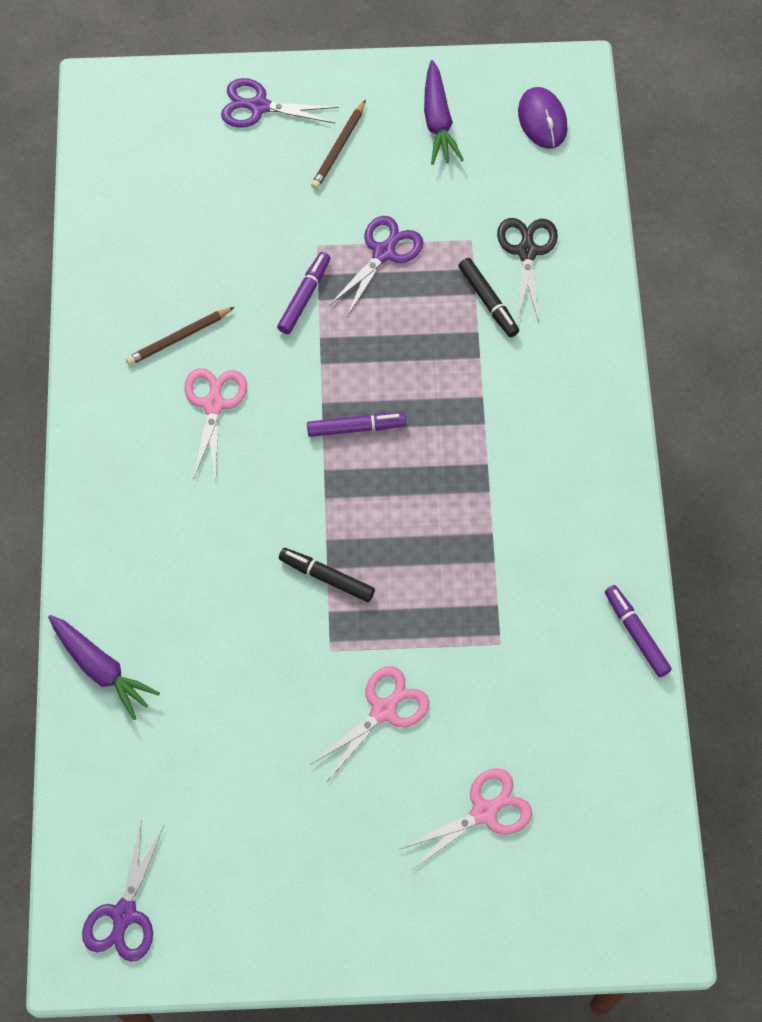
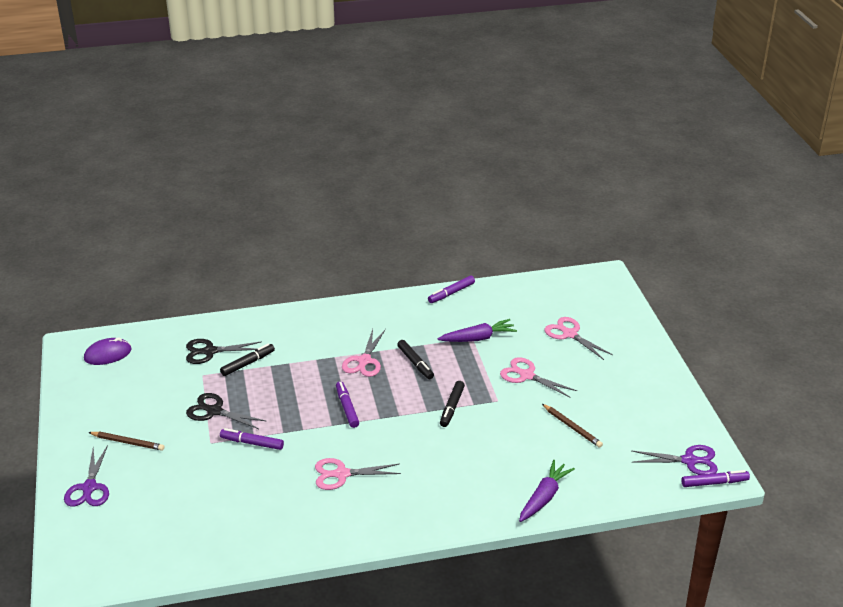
camera: 100 degrees left, 30 degrees down
(67, 937) = (714, 483): none -> purple marker
(178, 338) = (292, 500): brown pencil -> brown pencil (572, 427)
(384, 253) = (214, 411): purple scissors -> black scissors
(438, 121) = (106, 399): purple carrot -> purple carrot (478, 338)
(447, 541) = (415, 363): none -> black marker
(466, 466) = (364, 361): none -> pink scissors

